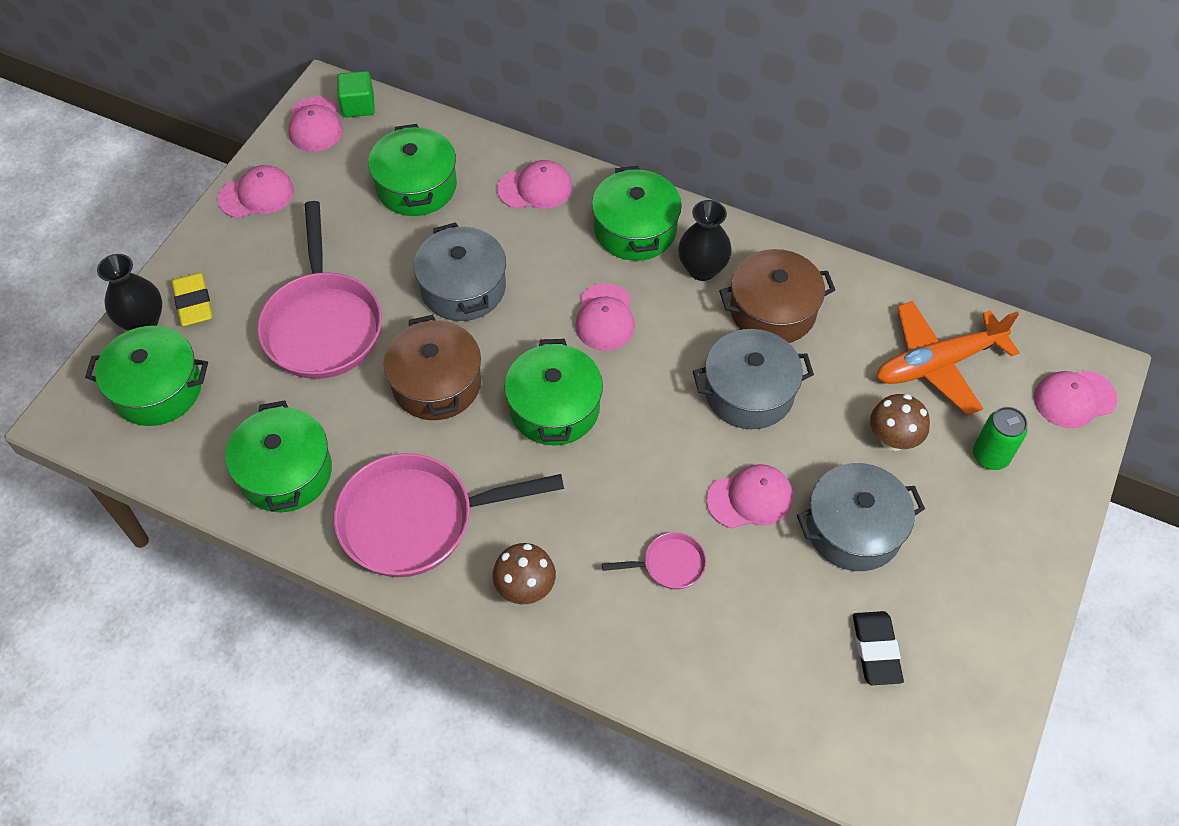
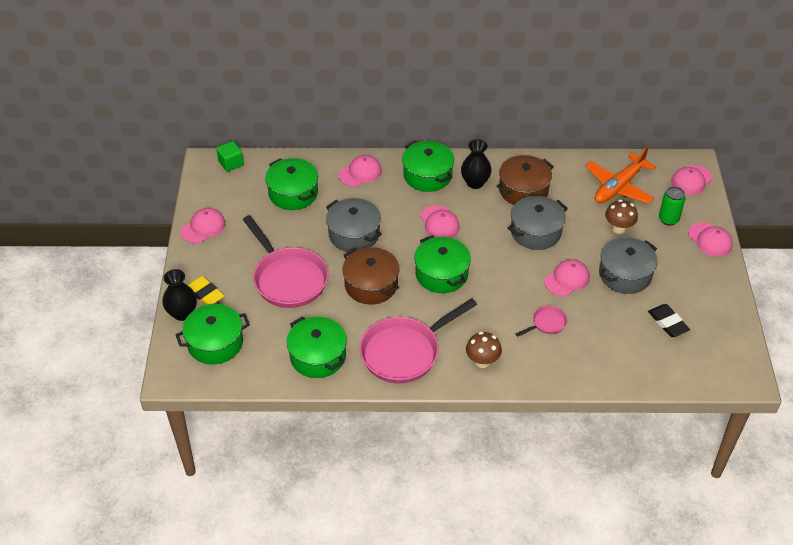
camera: 25 degrees left, 10 degrees down
(315, 125) = (212, 181): pink cap -> pink cap (710, 240)

